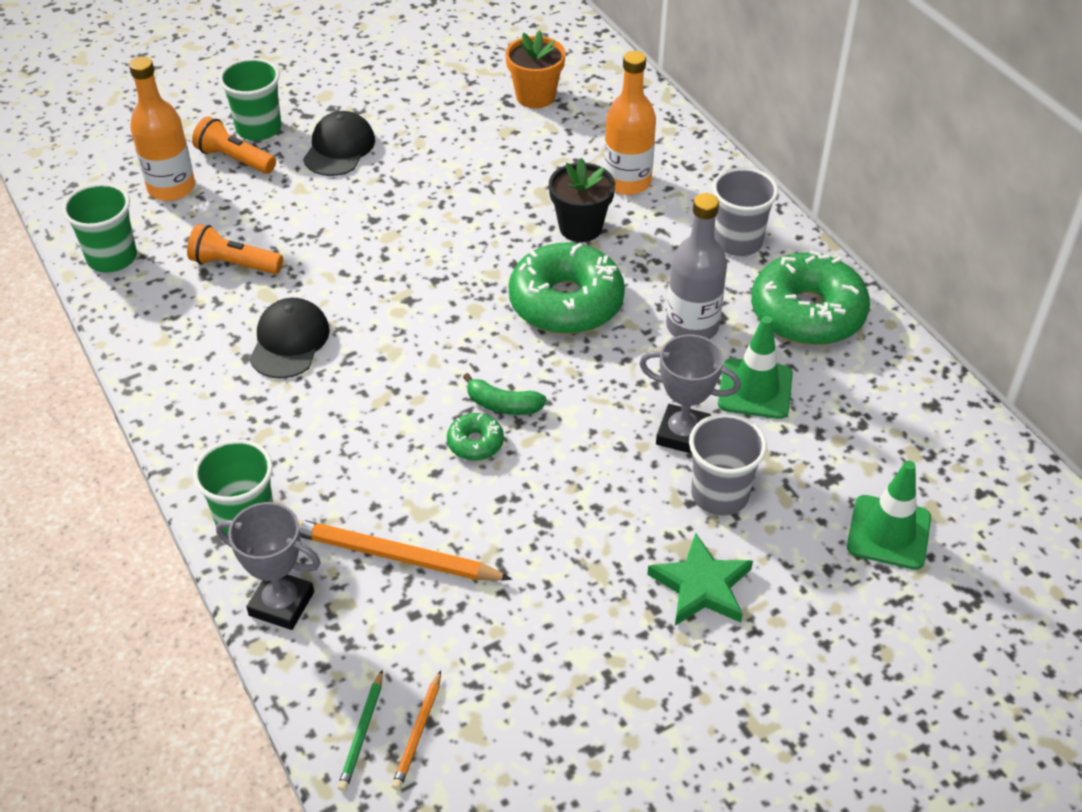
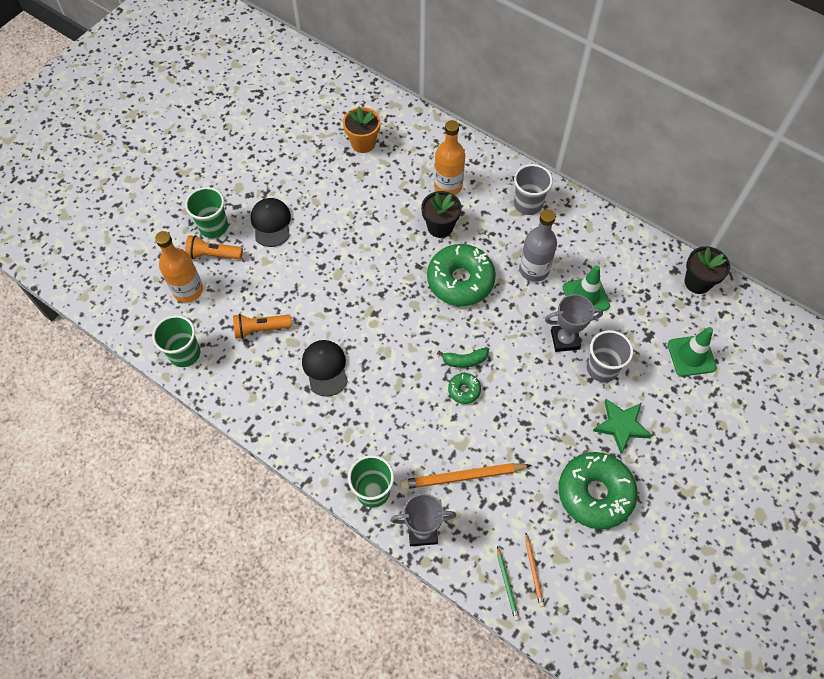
camera: 25 degrees left, 15 degrees up
(807, 313) = (587, 237): green donut -> green donut (595, 493)
(964, 434) = (697, 282): none -> black flower pot

